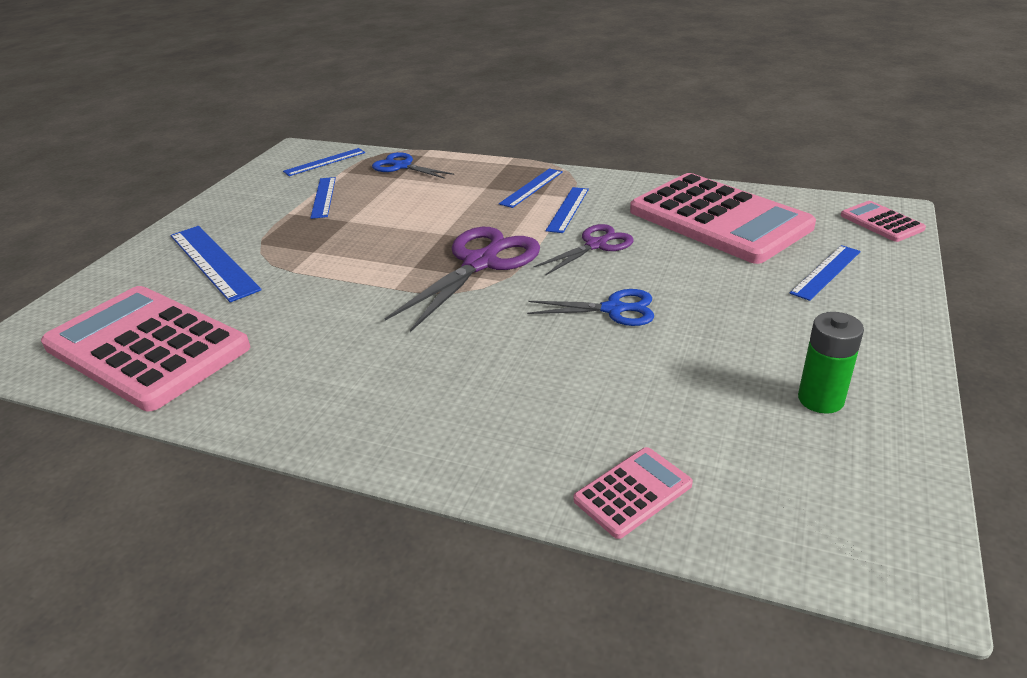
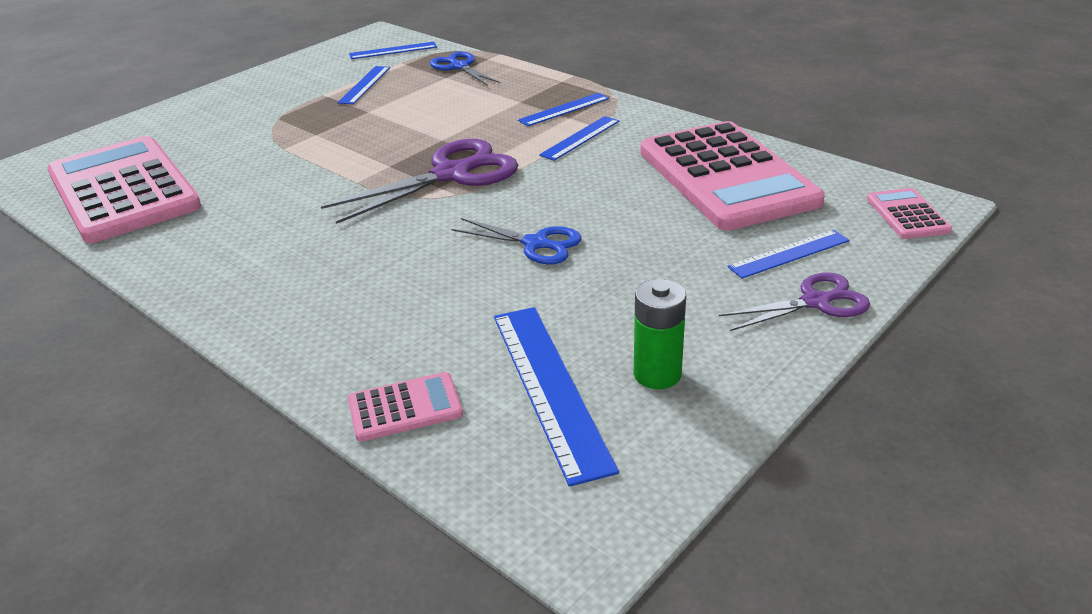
camera: 20 degrees right, 0 degrees up
(213, 261) = (228, 127): blue ruler -> blue ruler (550, 387)
(596, 245) = (575, 179): purple scissors -> purple scissors (815, 302)

